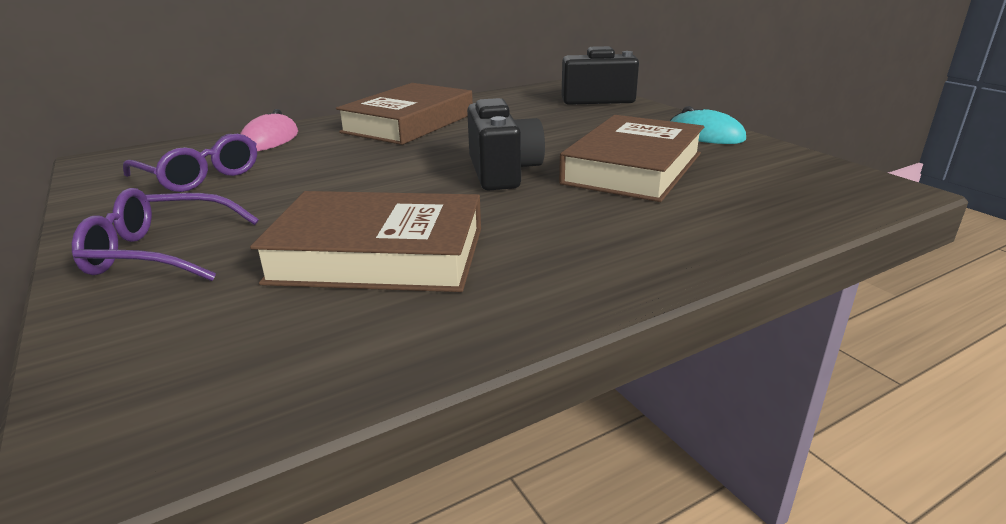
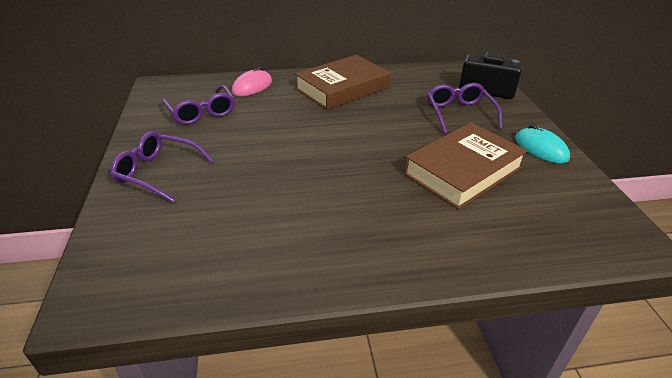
camera: 20 degrees right, 10 degrees up
(378, 255) = (263, 207): brown book -> none
(502, 172) = (374, 153): black camera -> none
(583, 122) = (459, 113): none -> purple glasses

